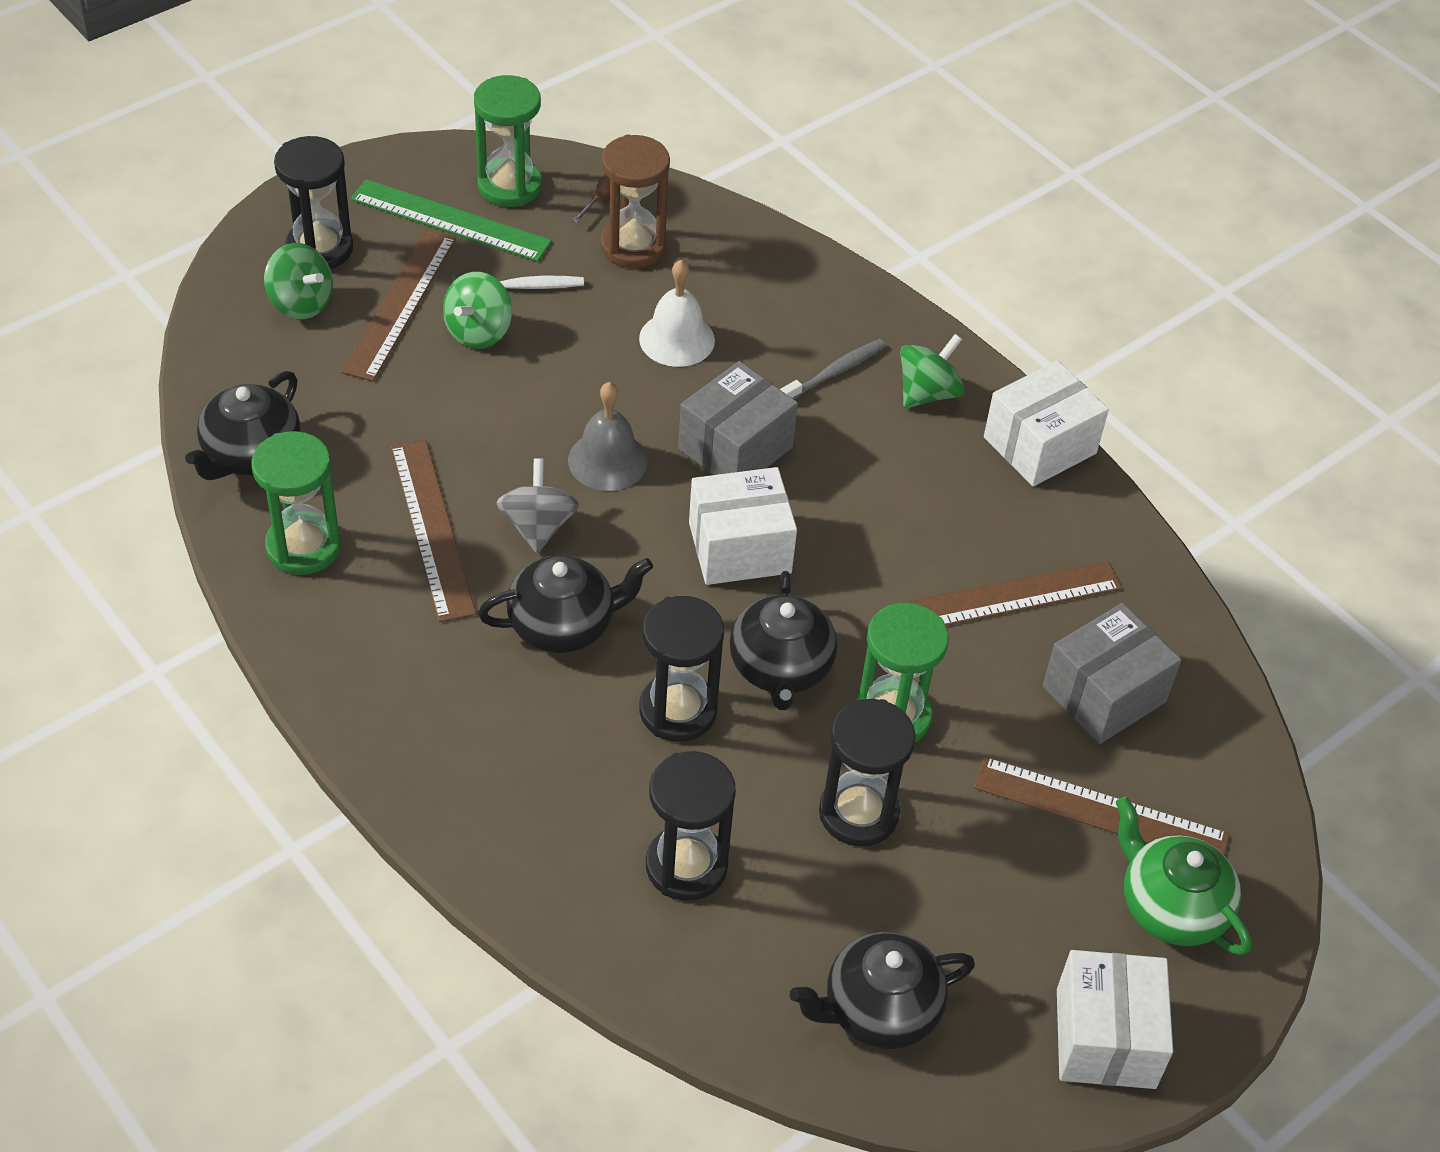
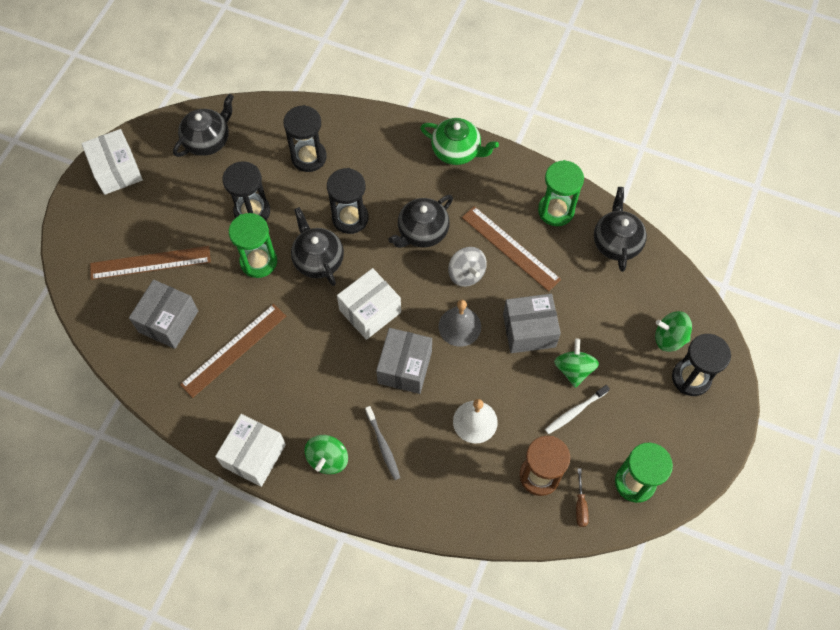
camera: 155 degrees right, 15 degrees up
(400, 304) = (623, 365): brown ruler -> none
(450, 220) = (645, 437): green ruler -> none
(502, 406) = (529, 330): none -> grey box
(834, 372) = (383, 445): grey toothbrush -> grey toothbrush turned 45 degrees counterclockwise
(1171, 907) = (106, 235): green teapot -> green teapot (456, 151)

